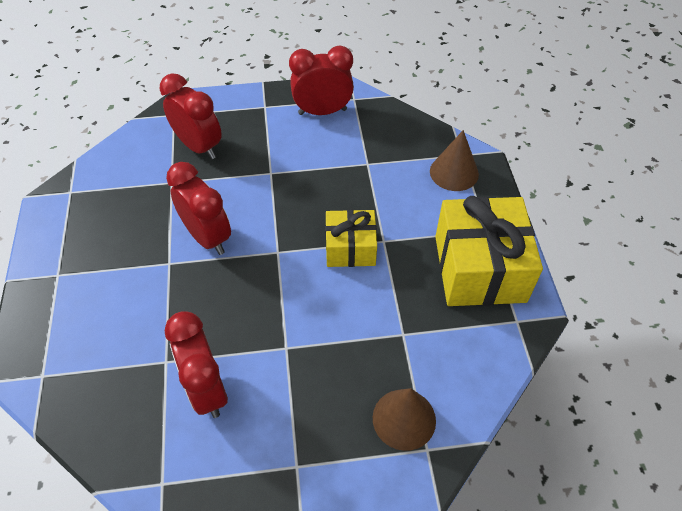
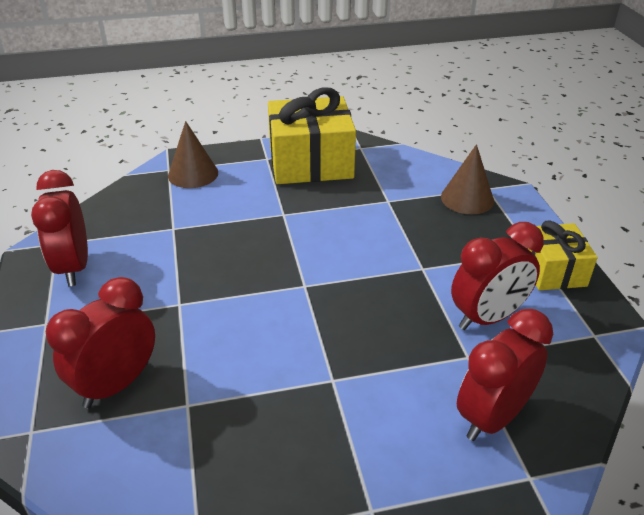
camera: 95 degrees left, 15 degrees down
(207, 237) = (288, 348): red clock -> red clock (492, 417)
(350, 248) = (295, 234): yellow gift -> yellow gift (552, 270)

